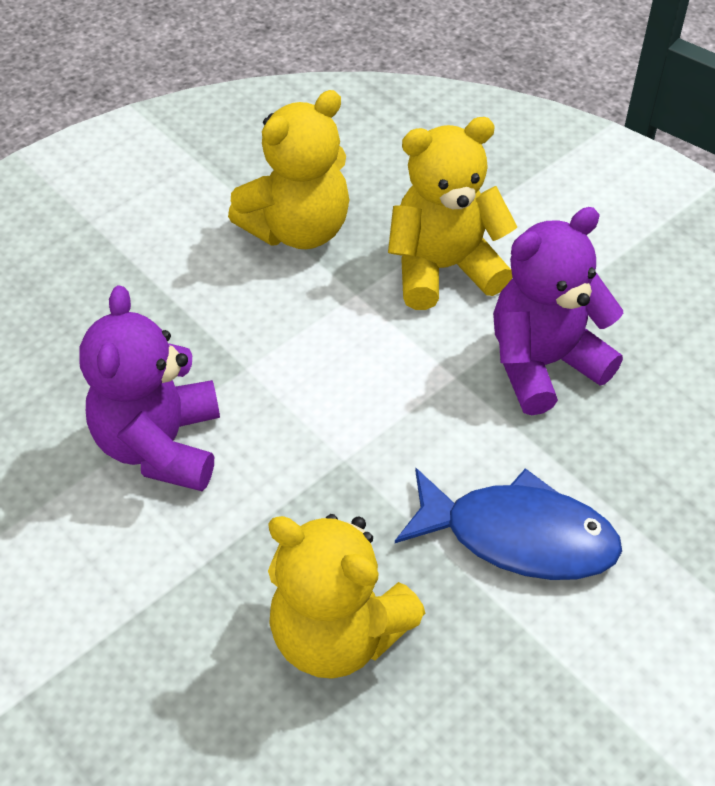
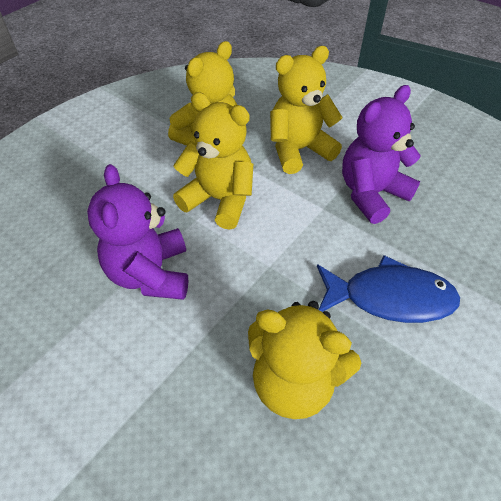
camera: 10 degrees left, 0 degrees up
(291, 340) = (219, 200): none -> yellow teddy bear

